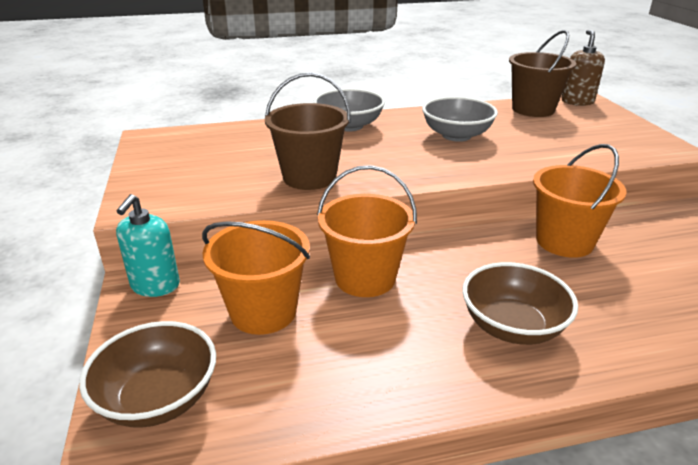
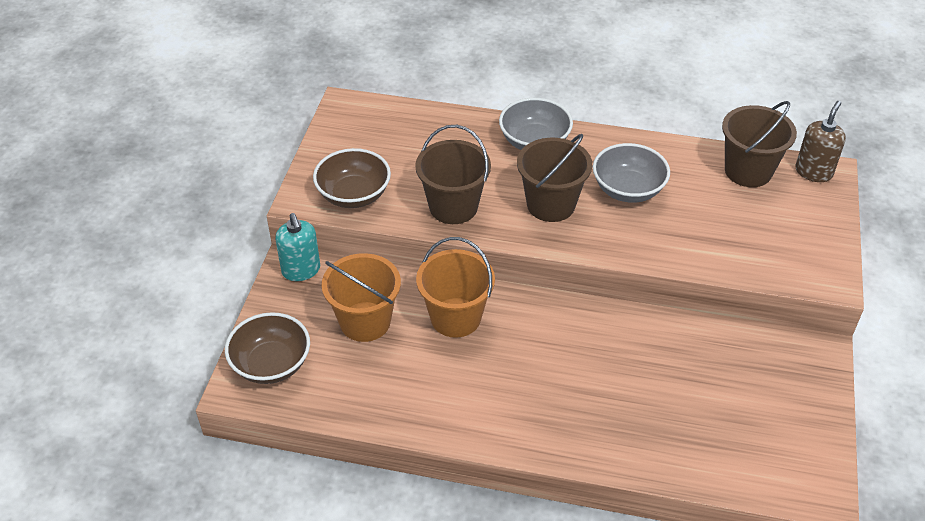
camera: 25 degrees right, 15 degrees up
(155, 286) = (301, 270): turquoise soap dispenser -> turquoise soap dispenser turned 60 degrees counterclockwise
(401, 157) = (551, 204): none -> brown bucket
(512, 326) = (533, 400): brown bowl -> brown bowl (354, 195)
(564, 241) = (650, 339): orange bucket -> none

